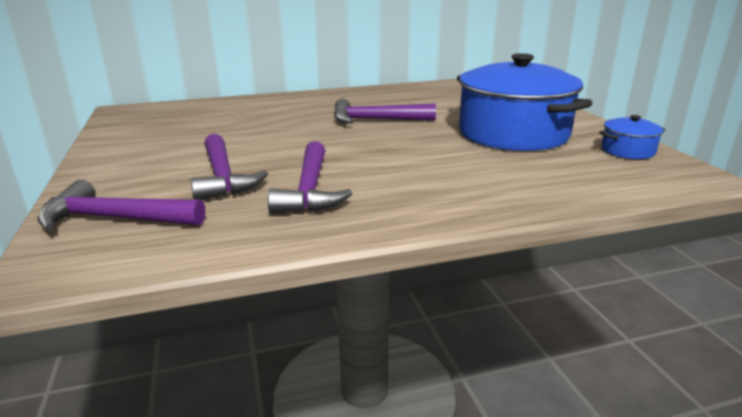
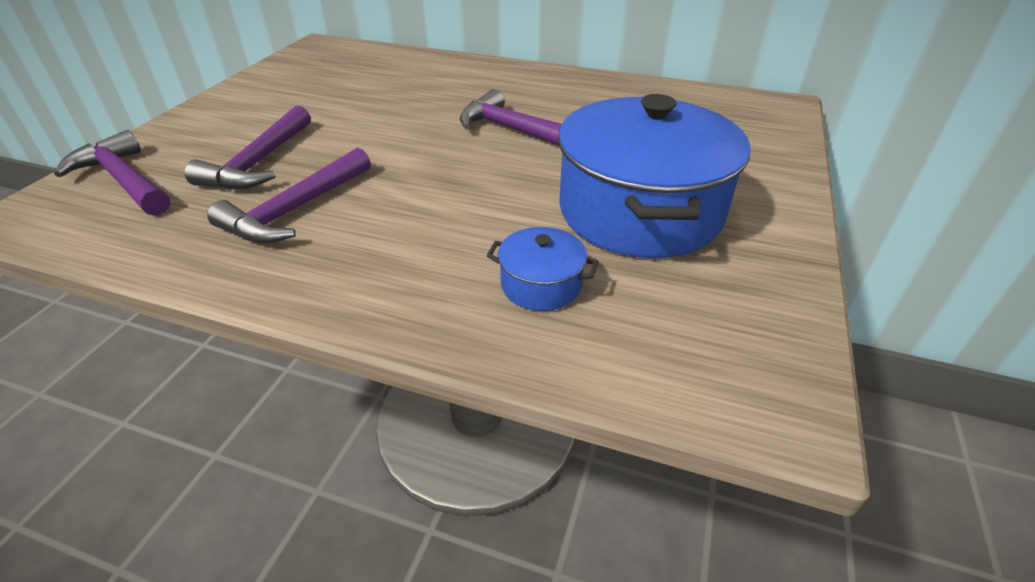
camera: 35 degrees right, 15 degrees up
(627, 151) = (753, 308): blue pot -> blue pot (541, 284)

